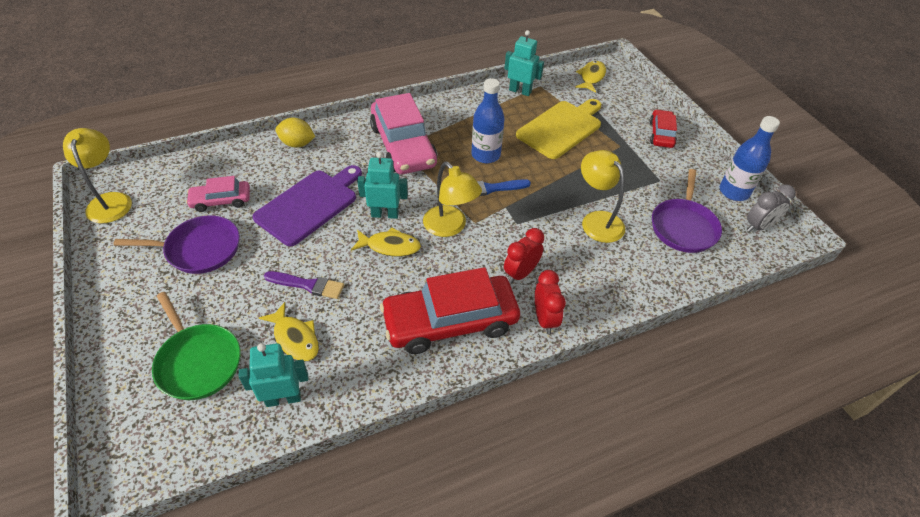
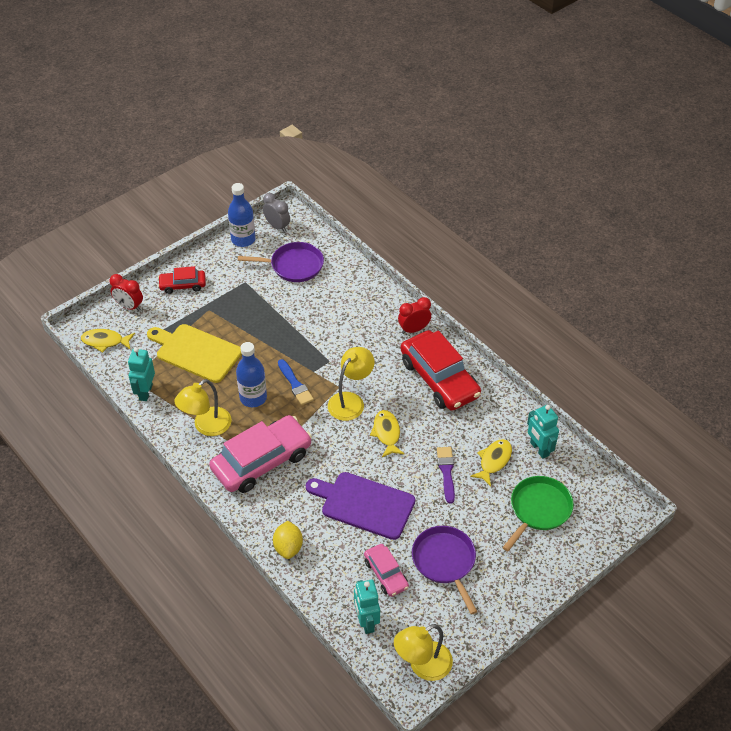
camera: 105 degrees left, 0 degrees up
(385, 214) = (353, 447): turquoise robot -> turquoise robot (366, 622)
(520, 273) = (379, 349): red clock -> red clock (129, 306)
(597, 220) = (307, 314): yellow lamp -> yellow lamp (206, 426)

